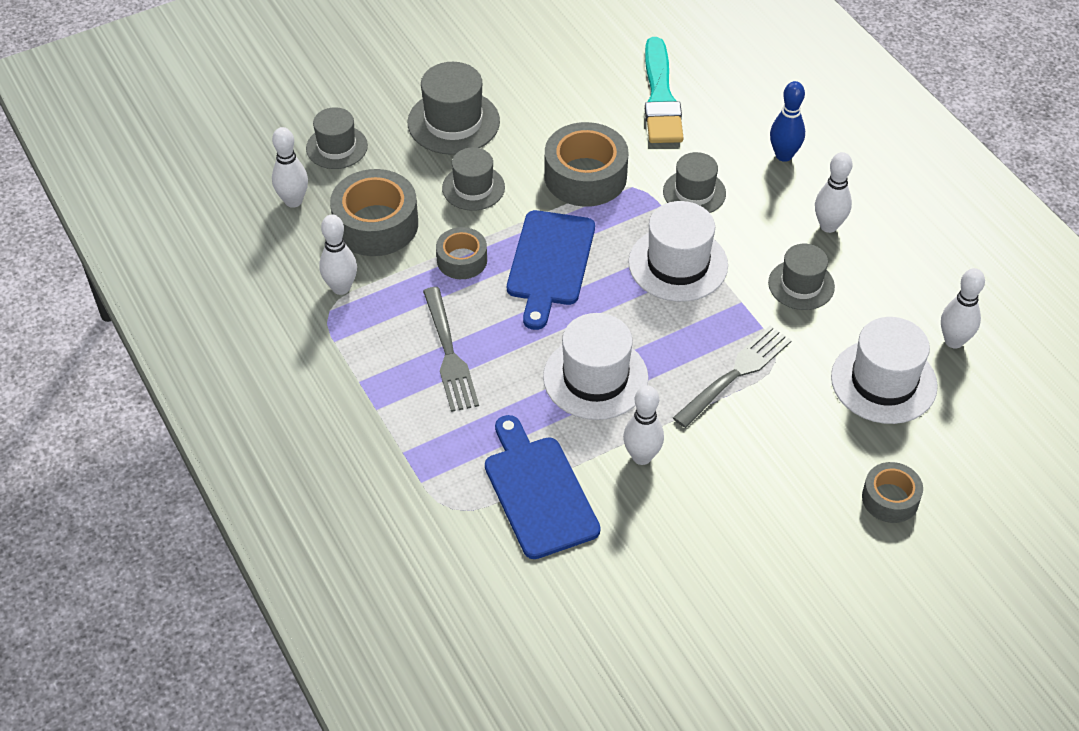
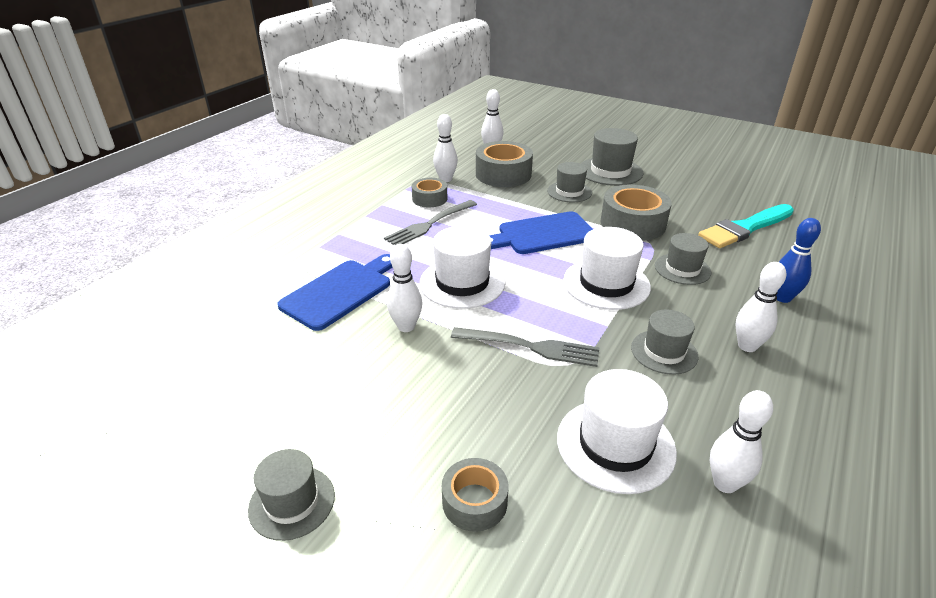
camera: 60 degrees right, 15 degrees down
(336, 147) = (544, 149): grey hat -> grey hat (292, 502)
(462, 260) = (508, 206): grey tape -> grey tape (429, 199)

